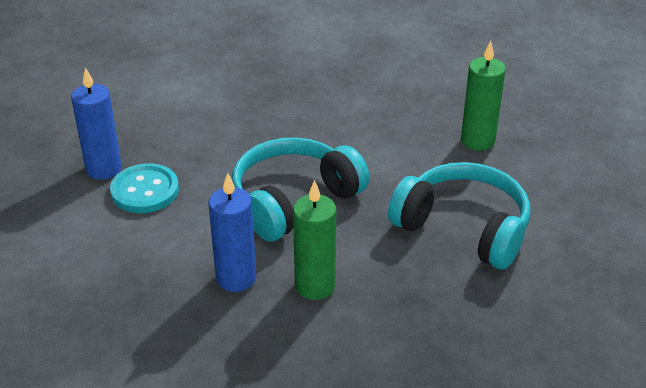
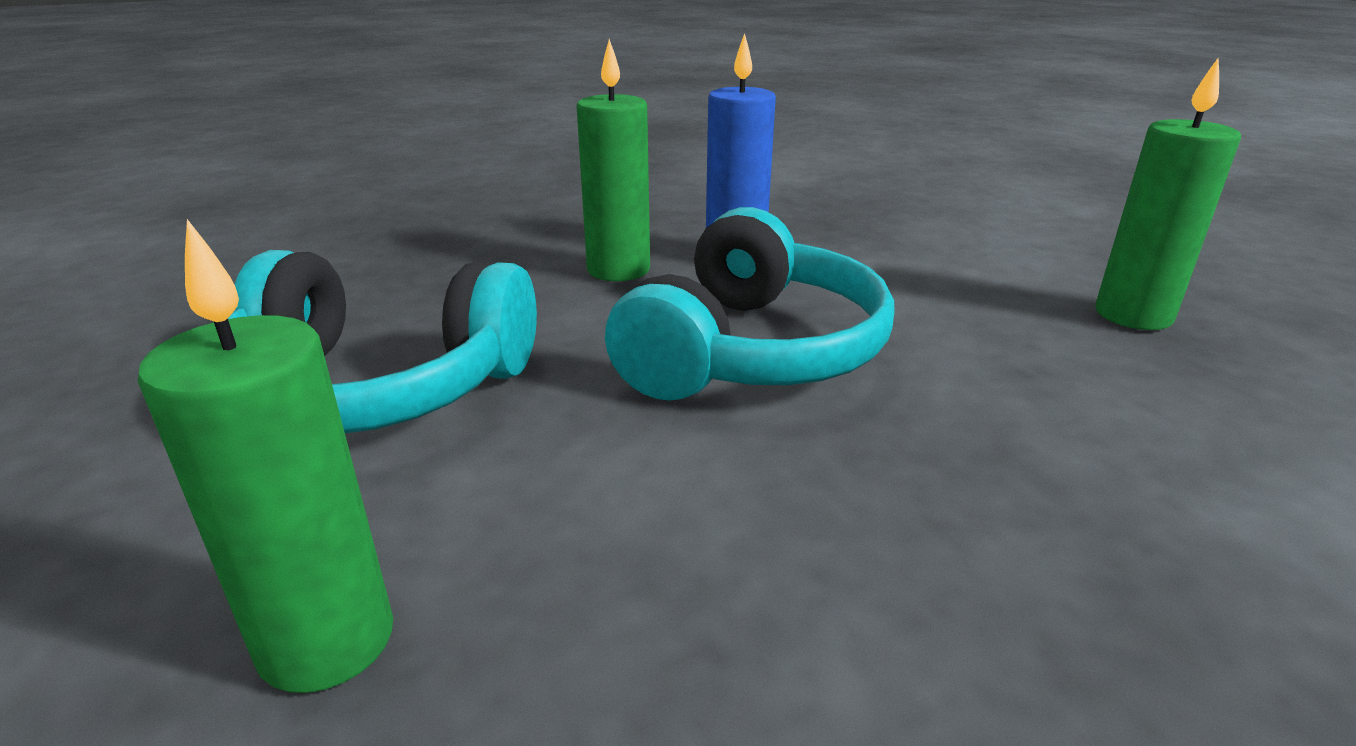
camera: 155 degrees right, 10 degrees down
(104, 169) = (1133, 315): blue candle -> green candle
(145, 191) = (1013, 305): turquoise button -> none

